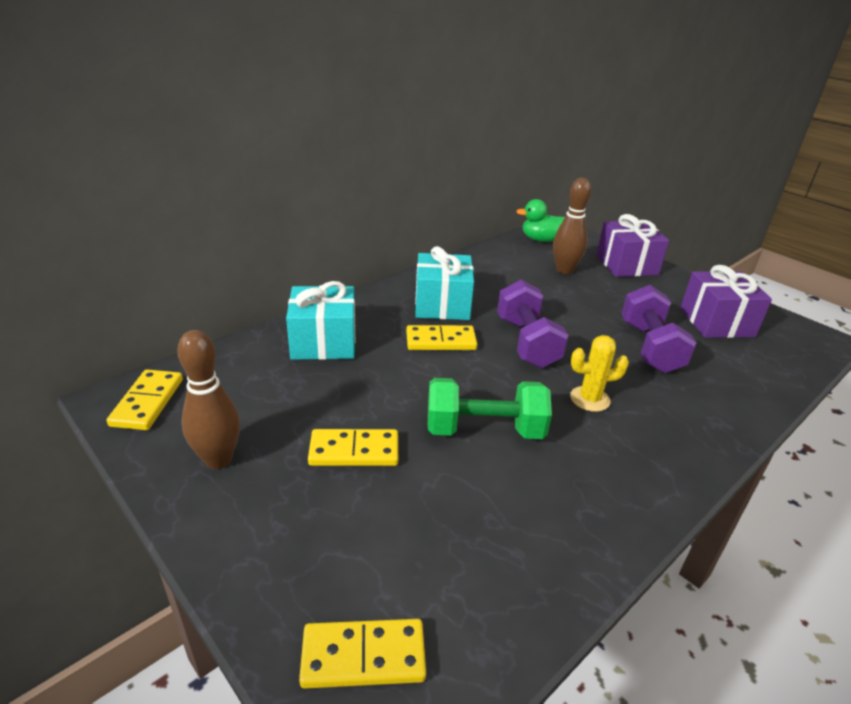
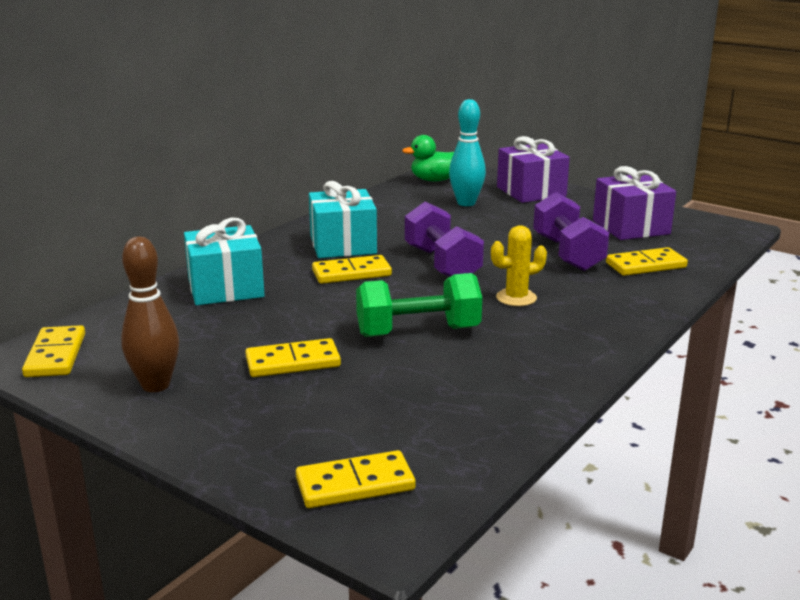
camera: 10 degrees left, 10 degrees down
(564, 270) = (466, 203): brown bowling pin -> turquoise bowling pin
(726, 375) = (646, 265): none -> yellow domino

